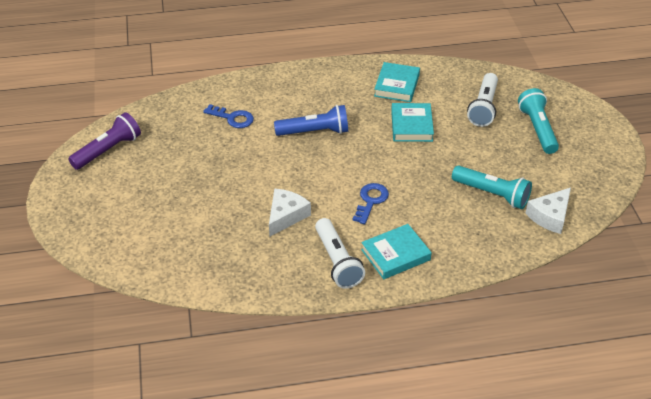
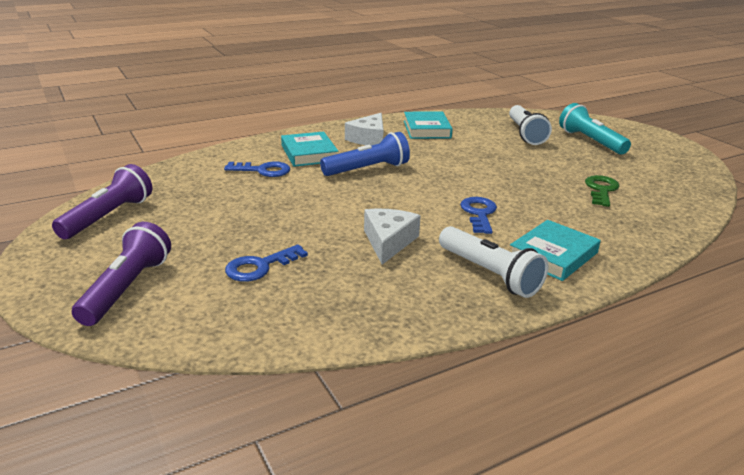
camera: 20 degrees left, 15 degrees down
(103, 221) = (127, 288): none -> purple flashlight
(189, 221) = (260, 267): none -> blue key
(411, 125) = (467, 153): turquoise book -> turquoise book (309, 153)
(492, 194) = (601, 190): turquoise flashlight -> green key
(550, 216) = (677, 197): white cheese -> white cheese (368, 138)

